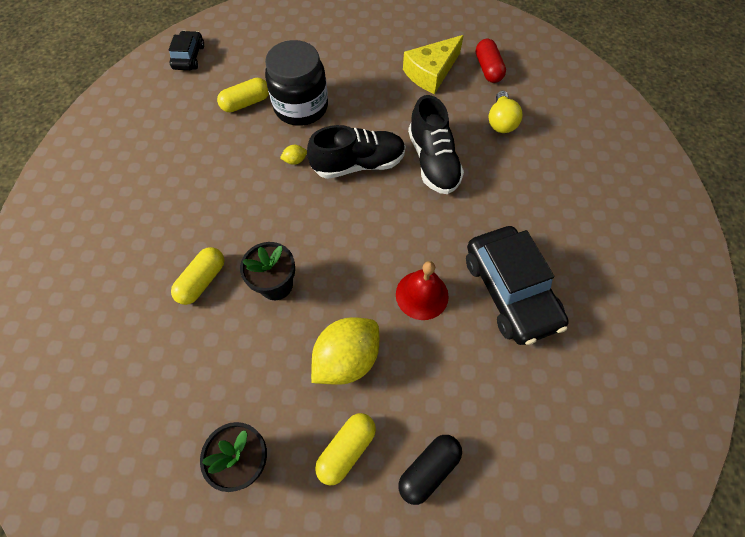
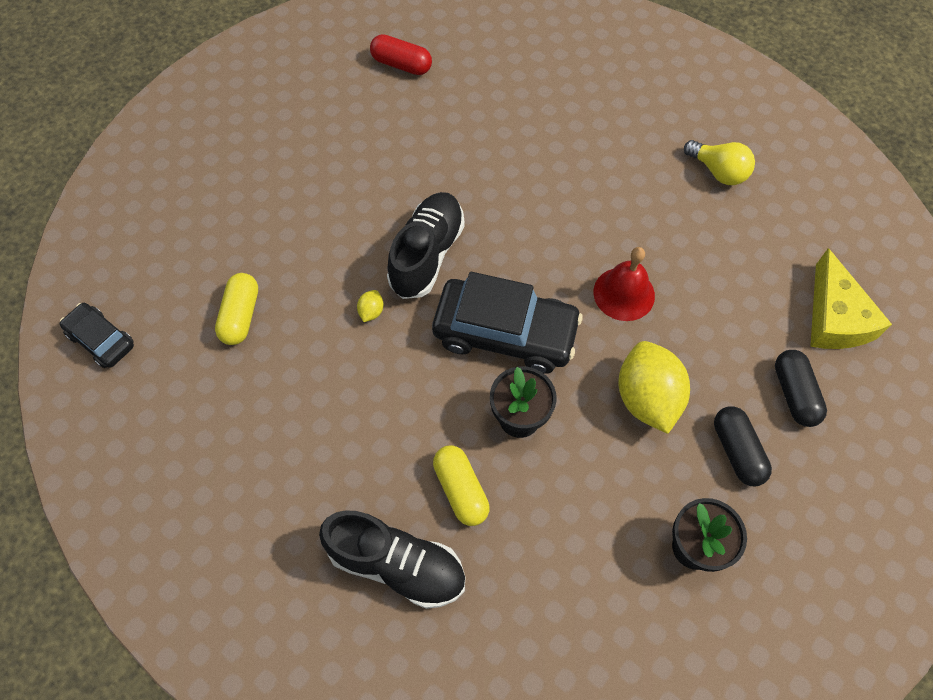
camera: 55 degrees left, 0 degrees up
(301, 107) = (298, 263): black jar -> none
(346, 449) = (737, 451): yellow capsule -> black capsule
(431, 72) = (361, 114): yellow cheese -> yellow cheese (834, 318)
(433, 161) = (478, 187): black shoe -> black shoe (397, 564)
(501, 121) = (478, 100): yellow light bulb -> yellow light bulb (718, 171)
(510, 291) = (669, 221): black car -> black car (505, 333)

